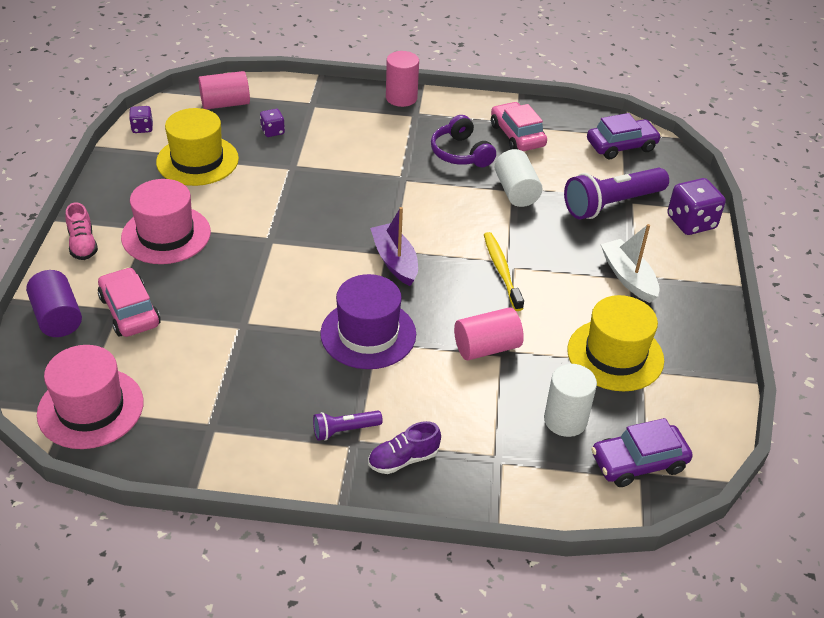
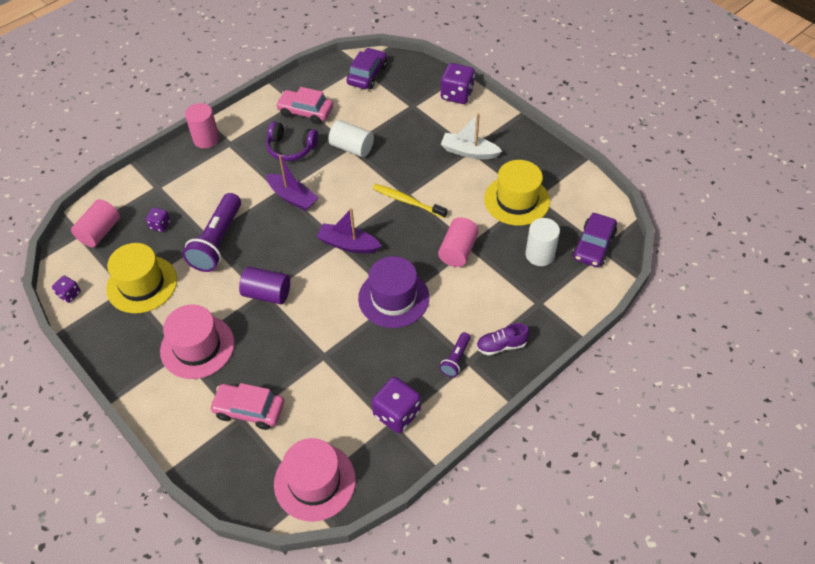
camera: 45 degrees left, 10 degrees up
(57, 317) = (212, 455): purple cylinder -> purple cylinder (267, 294)
(83, 244) = (155, 400): pink shoe -> none
(228, 423) = (397, 413): none -> purple dice
(403, 459) = (501, 345): purple shoe -> purple shoe turned 60 degrees clockwise
(404, 190) = (292, 197): none -> purple boat
(611, 204) = (408, 115): purple flashlight -> purple flashlight (217, 241)

